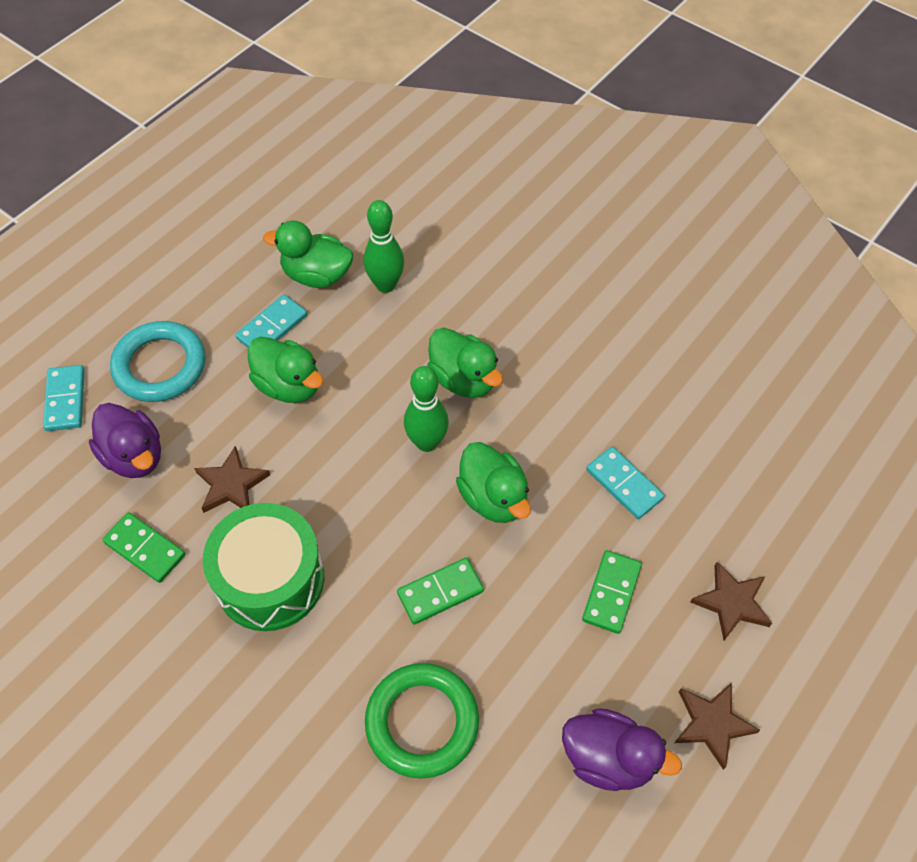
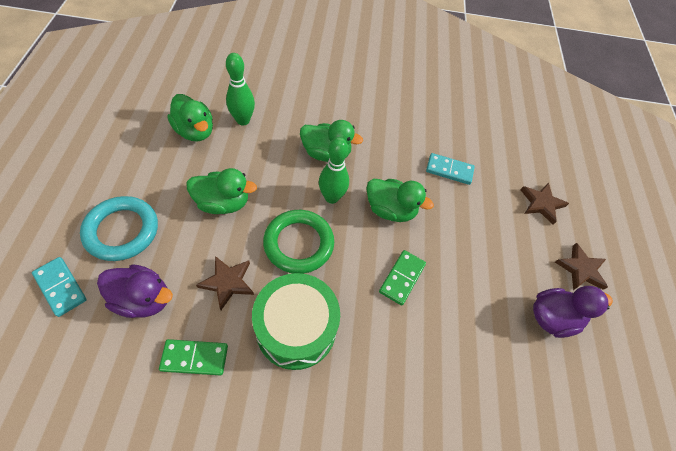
camera: 40 degrees left, 0 degrees up
(272, 327) = (186, 173): turquoise domino -> none
(316, 275) = (195, 131): green duck -> green duck turned 105 degrees counterclockwise
(422, 722) = (448, 360): green ring -> green ring (298, 243)
(611, 593) = (486, 229): green domino -> none

